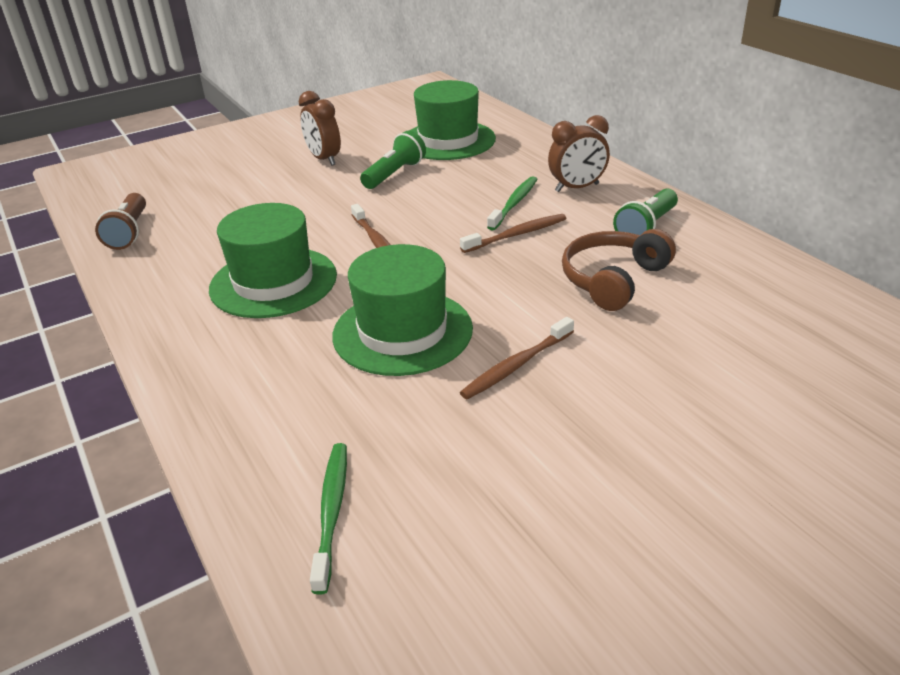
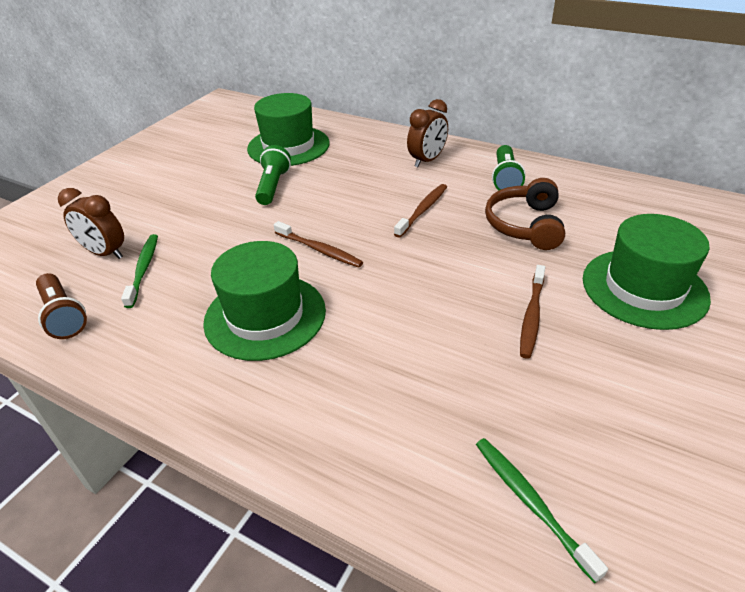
camera: 30 degrees left, 5 degrees up
(324, 159) = (195, 189): brown clock -> brown clock (105, 253)
(402, 332) = (421, 321): green hat -> green hat (644, 288)
(514, 203) = (395, 185): green toothbrush -> green toothbrush (143, 269)

